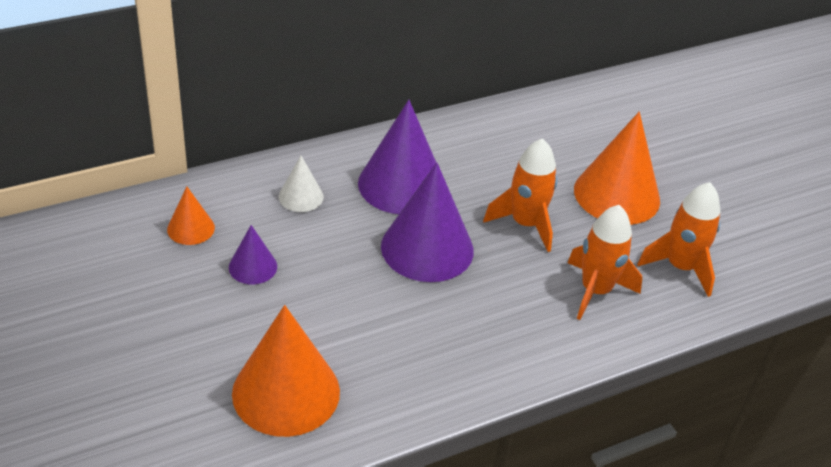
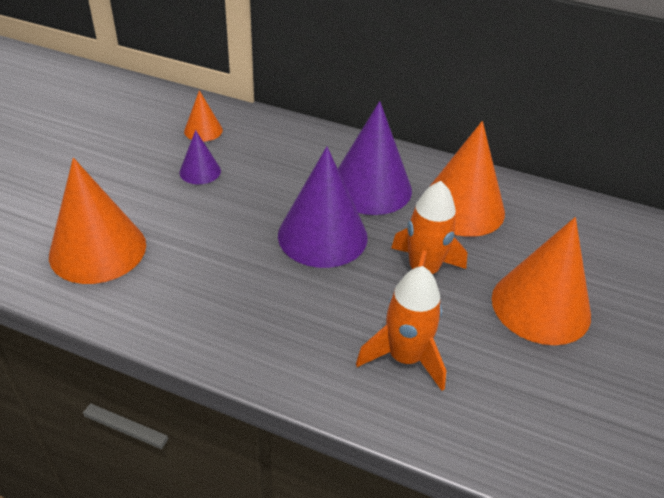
camera: 50 degrees right, 0 degrees up
(301, 196) = (293, 153): white cone -> none
(482, 156) = (462, 208): none -> orange cone
(680, 267) = (515, 402): orange rocket -> none

